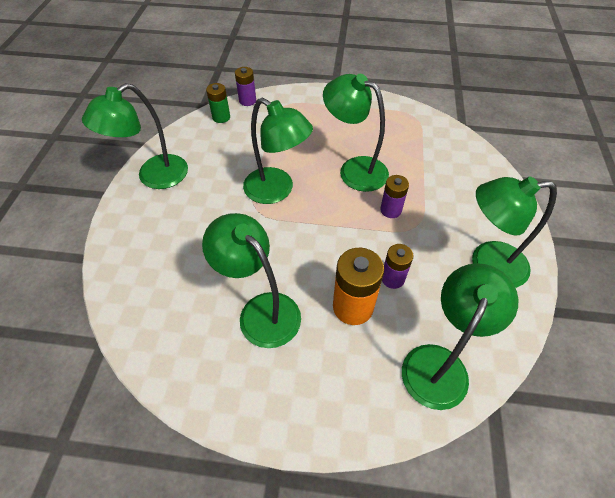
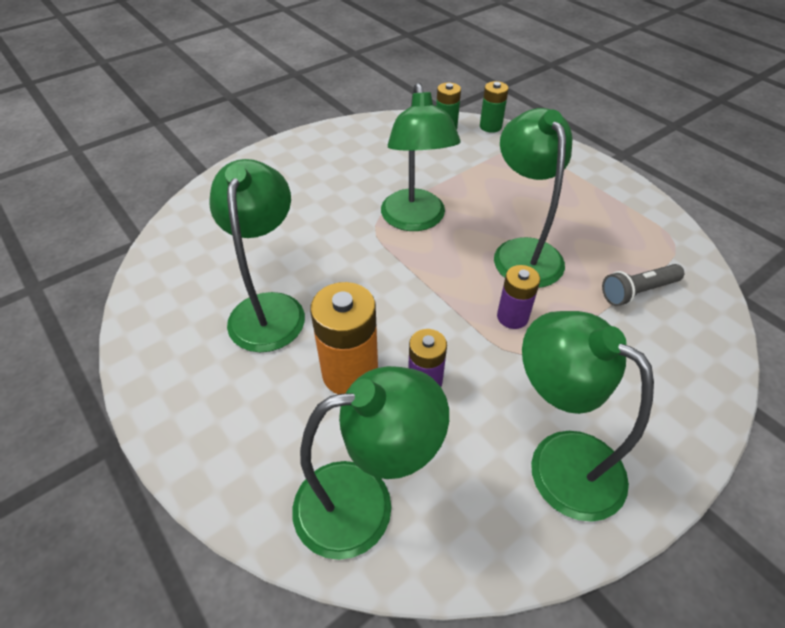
camera: 45 degrees right, 5 degrees down
(154, 177) = (325, 144): green lamp -> none
(247, 101) = (490, 126): purple battery -> green battery
(426, 154) = (637, 292): none -> grey flashlight

